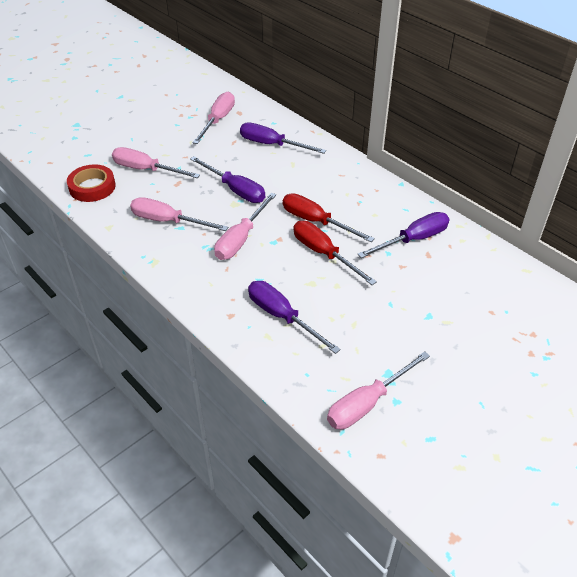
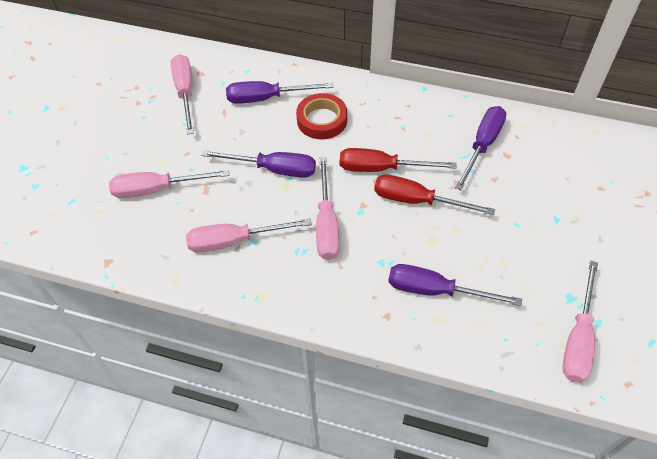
camera: 30 degrees left, 10 degrees up
(92, 187) = (113, 240): red tape -> red tape (322, 120)

